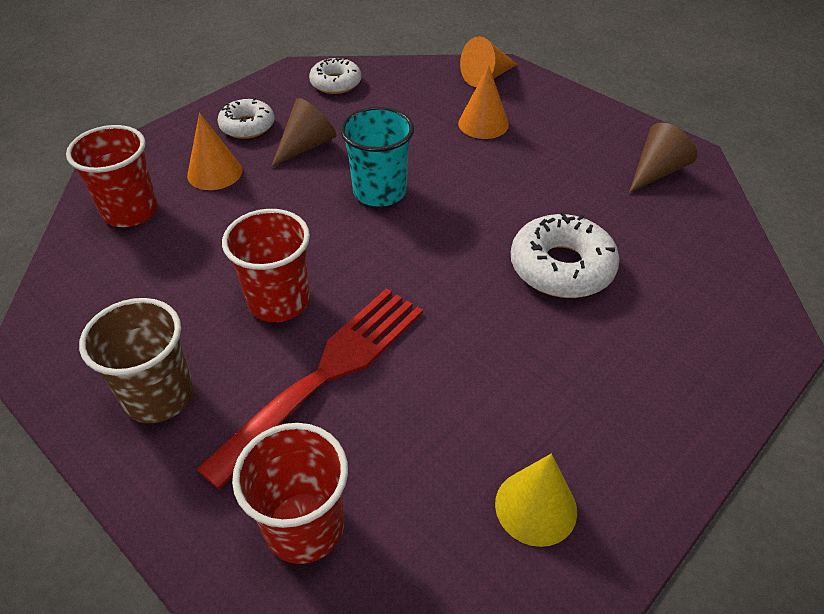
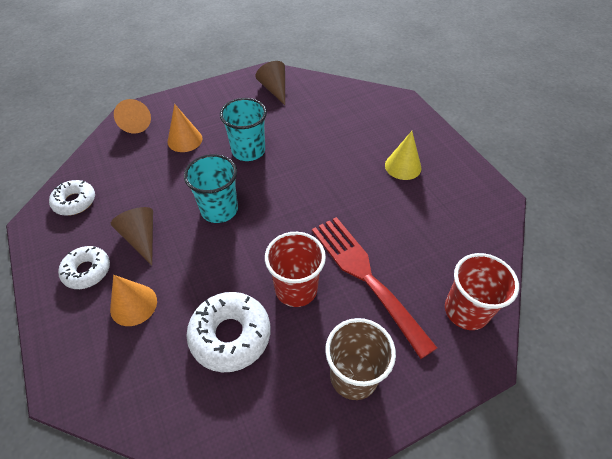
camera: 70 degrees left, 5 degrees up
(130, 211) = (145, 376): red cup -> none
(502, 185) = (248, 150): none -> turquoise cup
(536, 507) = (471, 212): yellow cone -> yellow cone (403, 166)
(561, 267) = (327, 150): white donut -> white donut (230, 335)

